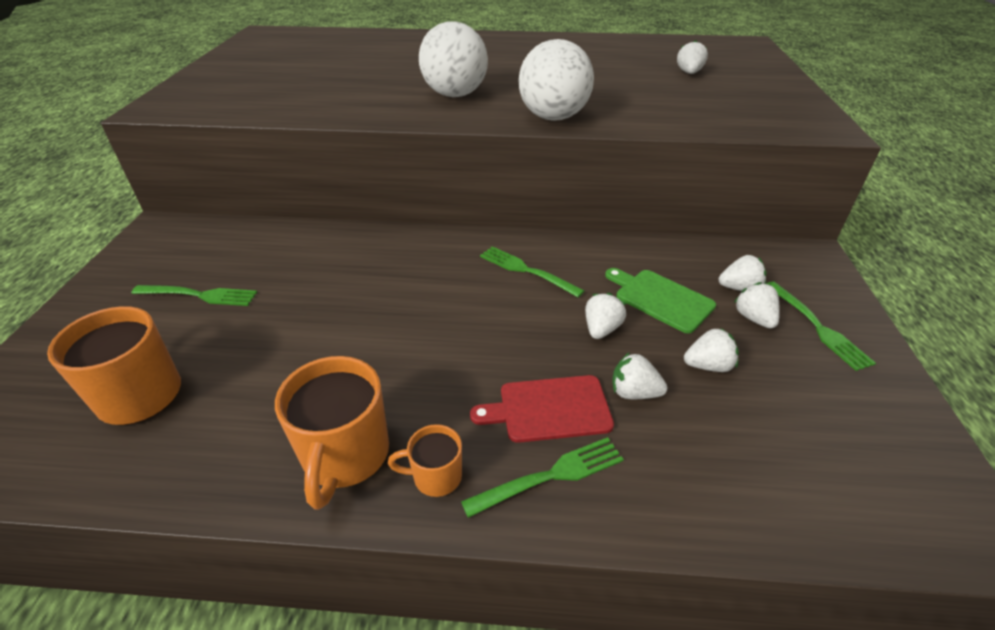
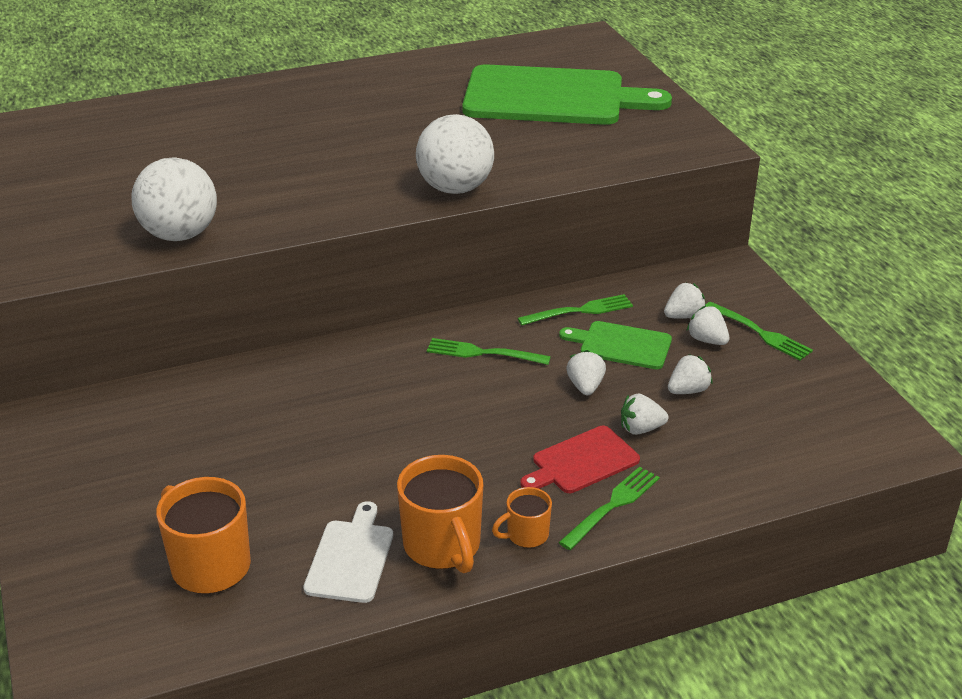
camera: 25 degrees left, 5 degrees down
(199, 295) = (166, 471): green fork -> green fork (579, 311)
(255, 434) = (351, 557): none -> white cutting board
(455, 95) = (329, 181): white ball -> white ball (180, 235)
(689, 73) = (552, 97): white strawberry -> green cutting board

